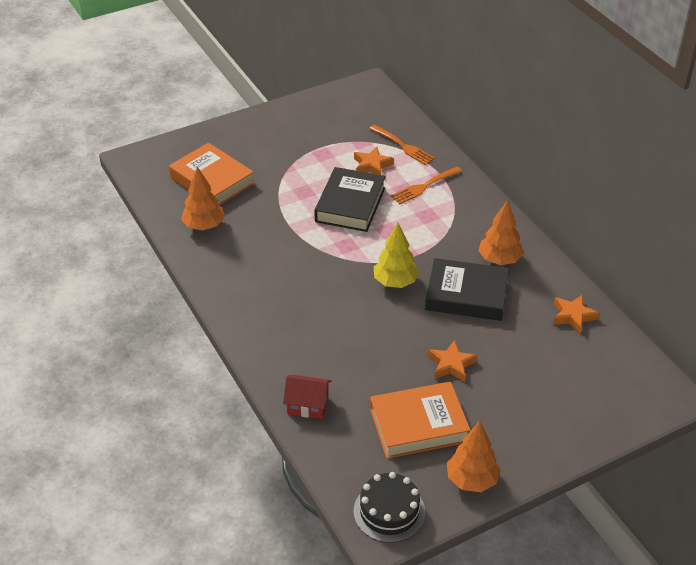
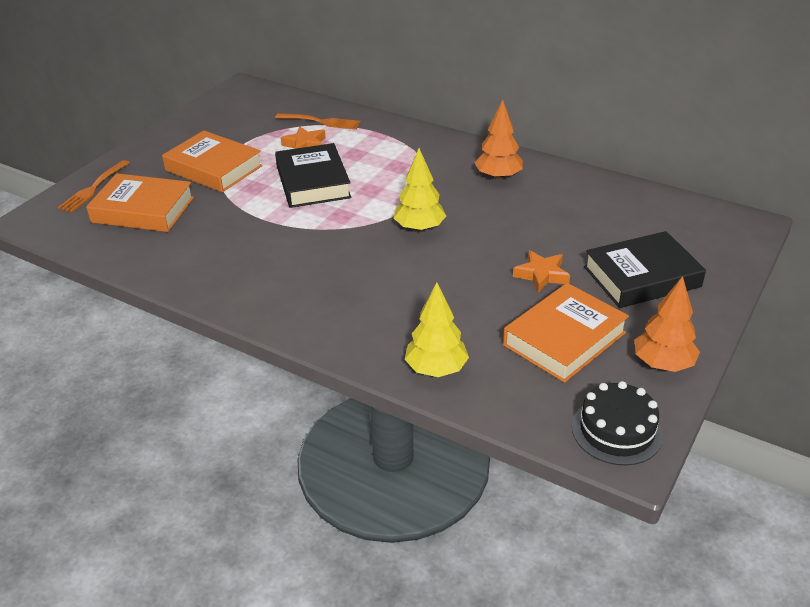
camera: 30 degrees left, 5 degrees down
(204, 226) = (168, 252): orange tree -> none
(288, 161) = (213, 168): none -> orange book
(308, 405) = (436, 369): red house -> yellow tree
(424, 186) = (372, 145): orange fork -> orange fork (93, 188)
(466, 295) = (497, 214): black book -> black book (642, 277)
(573, 316) = (606, 196): orange star -> none

